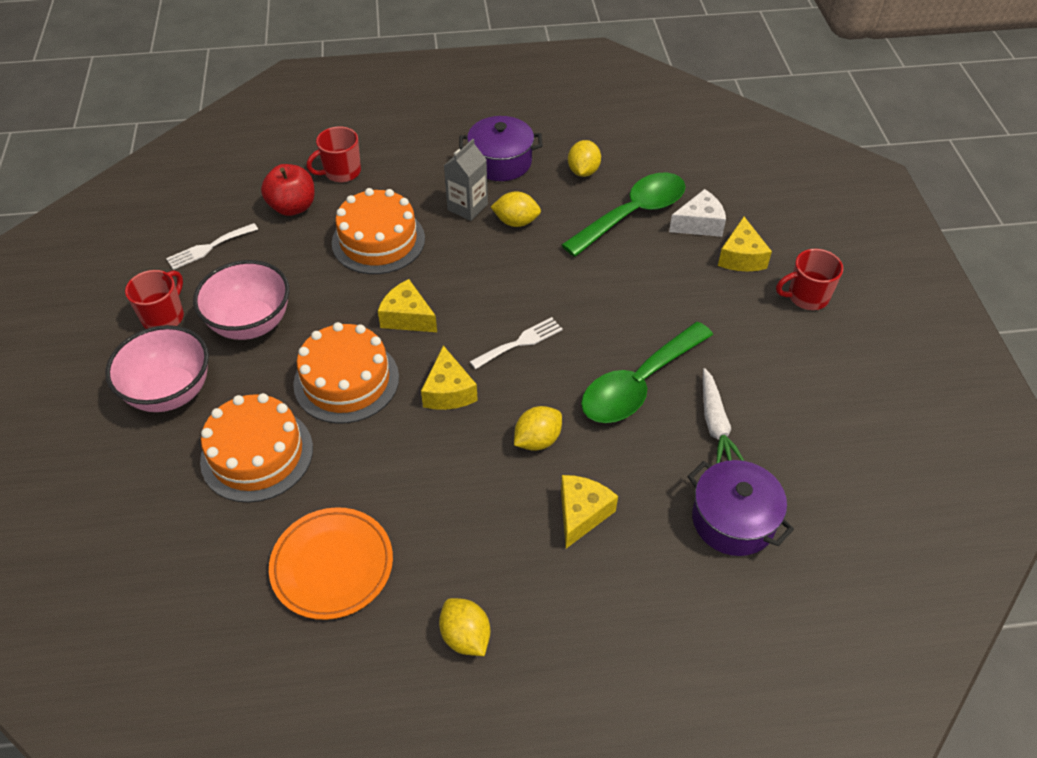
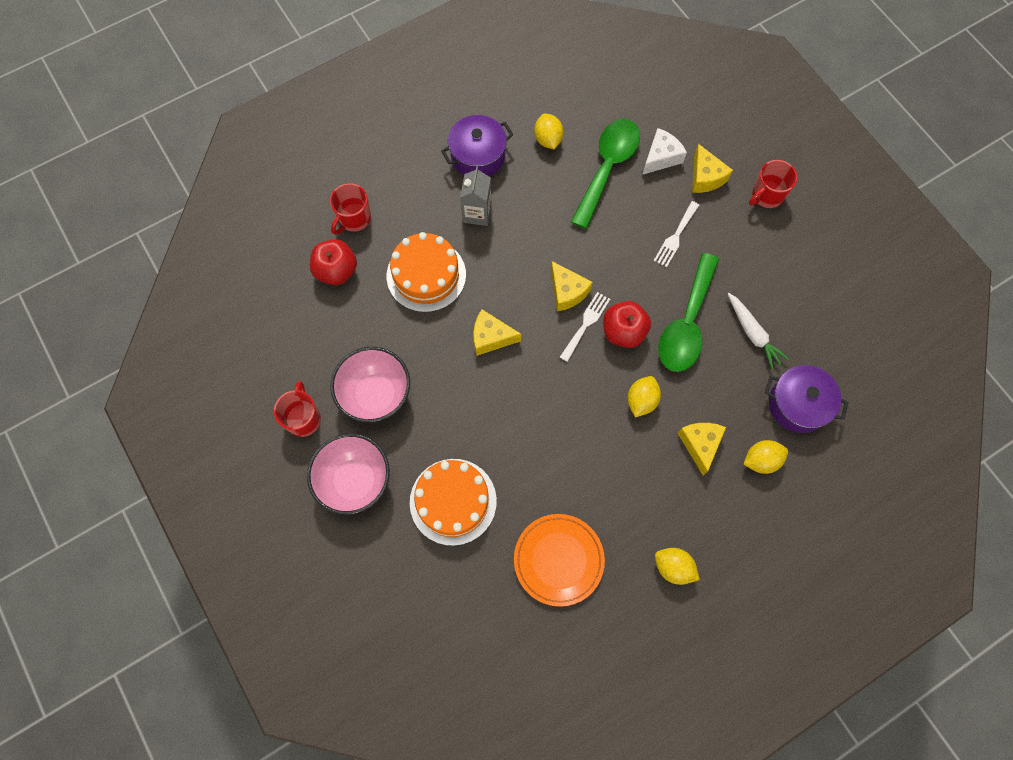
camera: 25 degrees left, 20 degrees up
(209, 247) = (294, 339): white fork -> white fork (675, 237)
(346, 380) = (479, 412): orange cake -> none
(448, 391) = (558, 388): yellow cheese -> yellow cheese (567, 292)
(516, 222) = (523, 212): yellow lemon -> yellow lemon (761, 460)
(558, 365) = (623, 332): none -> red apple

